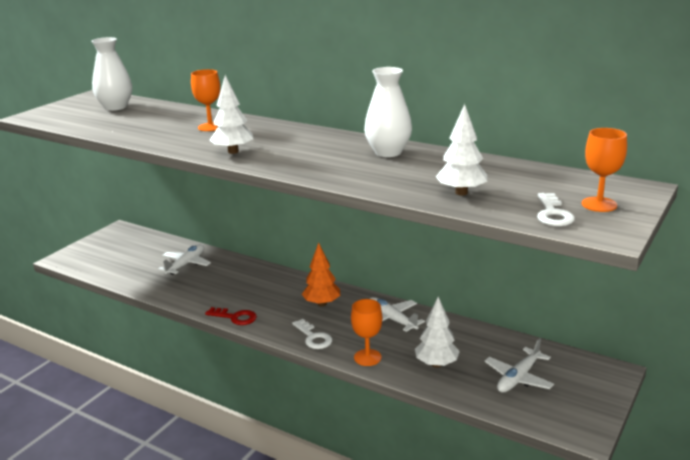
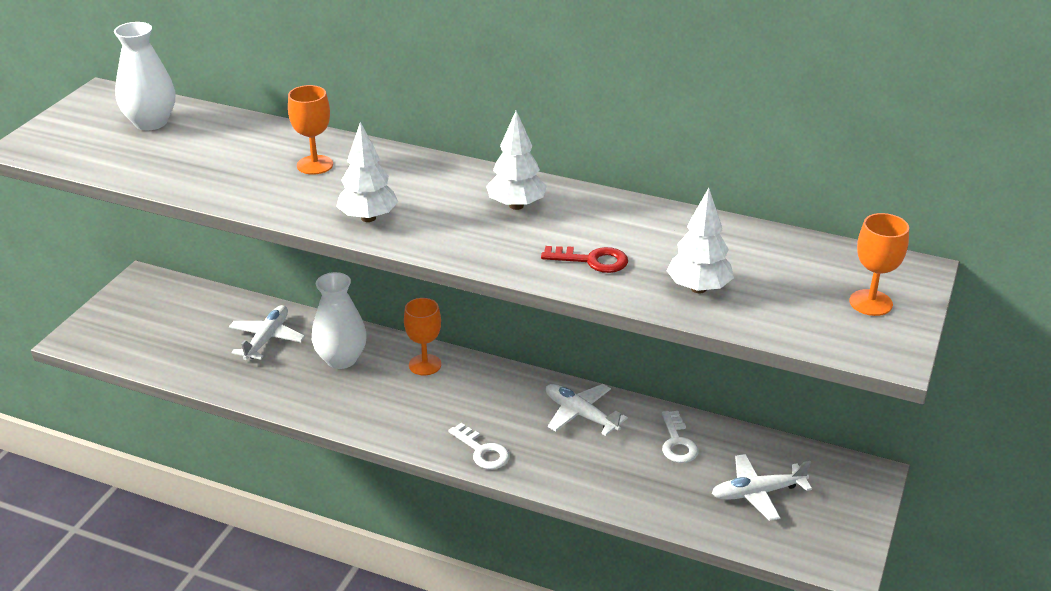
camera: 10 degrees left, 10 degrees up
(235, 317) = (366, 426): red key -> red key (592, 260)
(322, 304) = (480, 395): orange tree -> none
(367, 357) = (561, 477): orange goblet -> orange goblet (425, 365)
(388, 152) = (584, 212): white vase -> white vase (341, 359)
(436, 364) = (652, 480): white tree -> white tree (516, 206)
(518, 377) = (758, 493): white plane -> white plane turned 45 degrees clockwise
(553, 214) = (818, 322): white key -> white key (677, 443)

